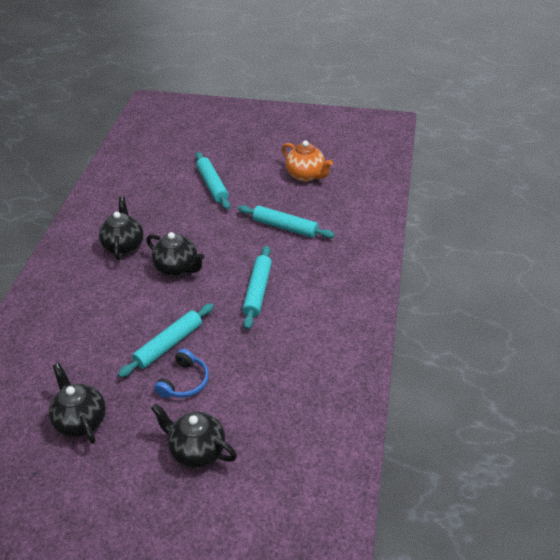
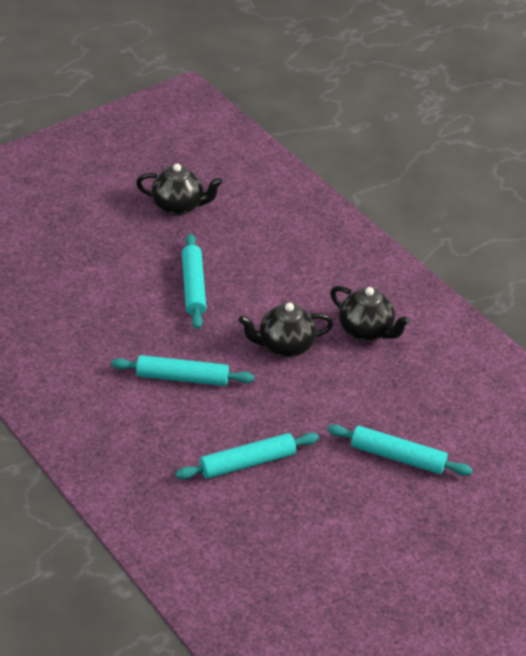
camera: 130 degrees right, 0 degrees up
(184, 382) = (142, 273): blue headphones -> none
(197, 450) = (71, 243): black teapot -> none
(258, 291) = (182, 378): turquoise rolling pin -> turquoise rolling pin turned 45 degrees counterclockwise
(306, 175) = (318, 552): orange teapot -> none

